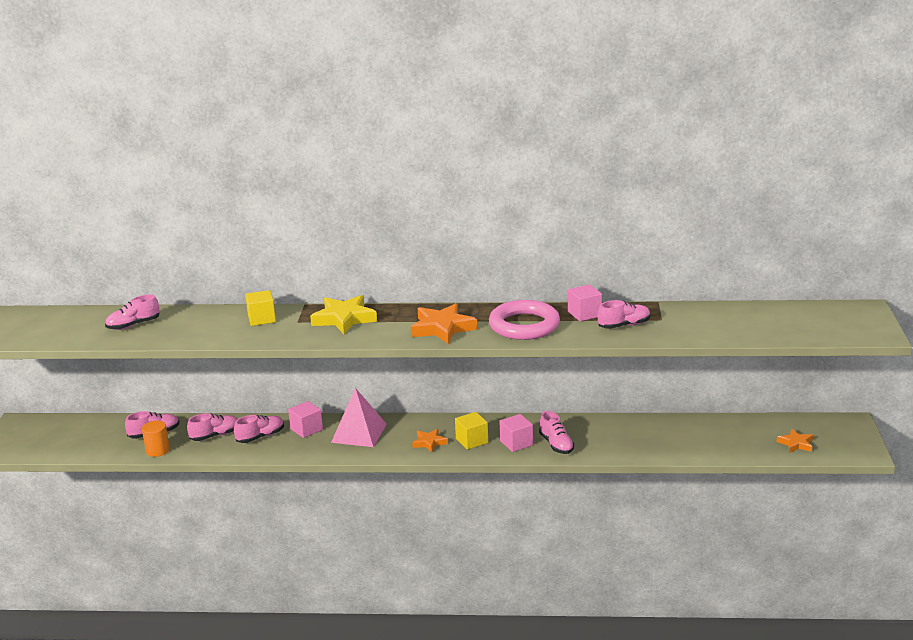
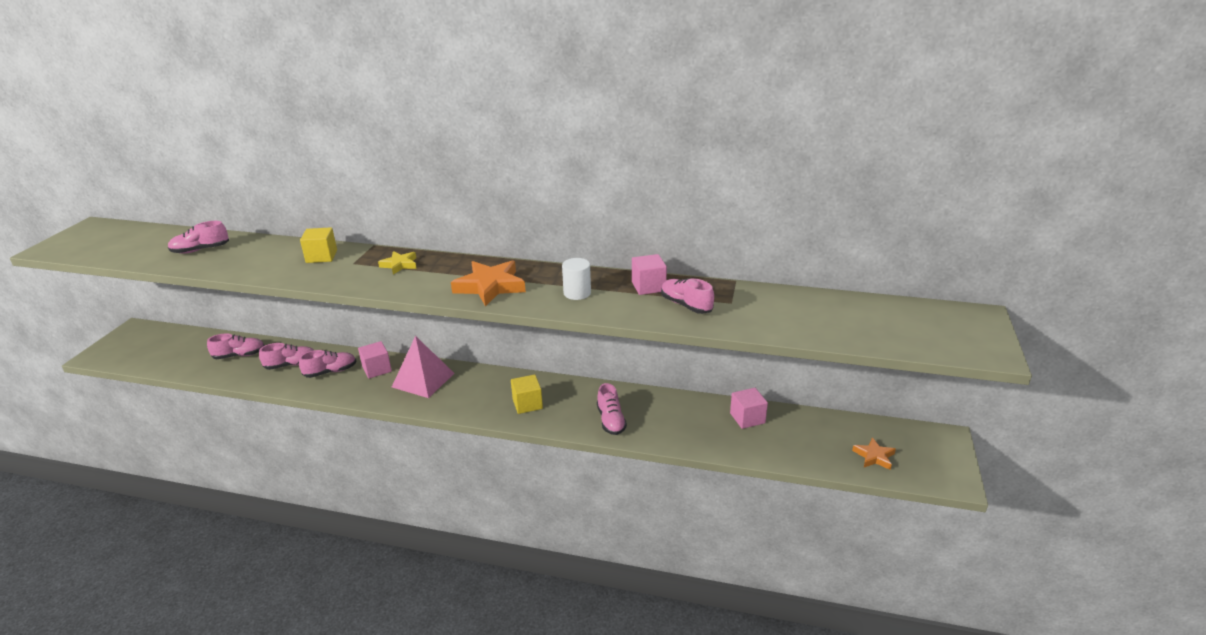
camera: 10 degrees right, 5 degrees up
(157, 450) = (230, 374): orange cylinder -> none
(344, 319) = (399, 265): yellow star -> yellow star, size x0.56
(429, 442) = (484, 400): orange star -> none
(516, 443) = (571, 413): pink cube -> pink cube (747, 418)
(524, 325) = (577, 293): pink ring -> white cylinder
(624, 325) = (686, 305): pink shoe -> pink shoe turned 120 degrees counterclockwise

